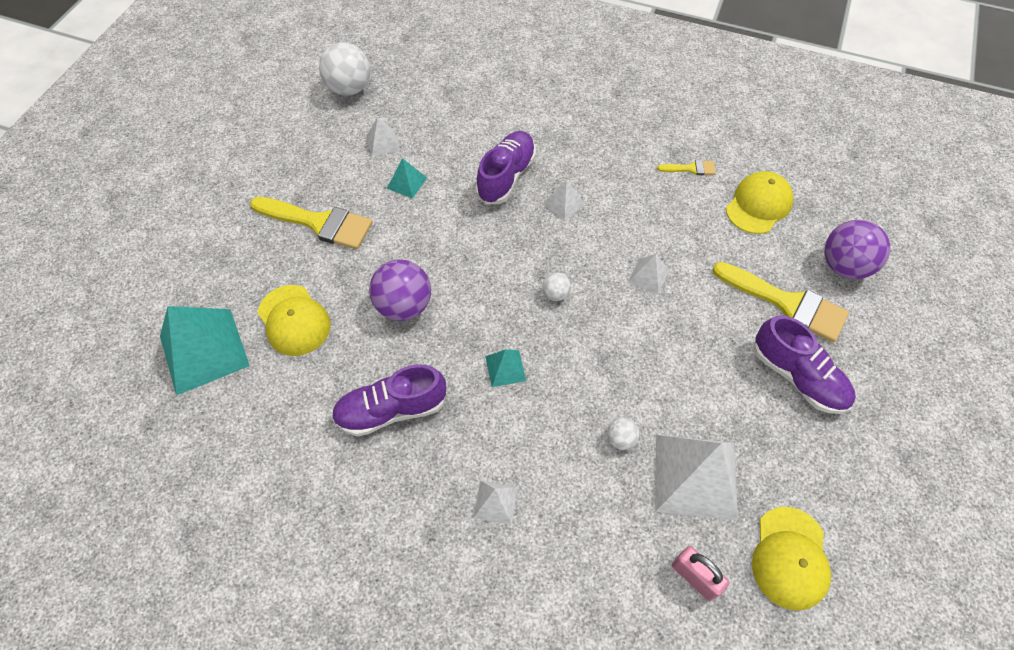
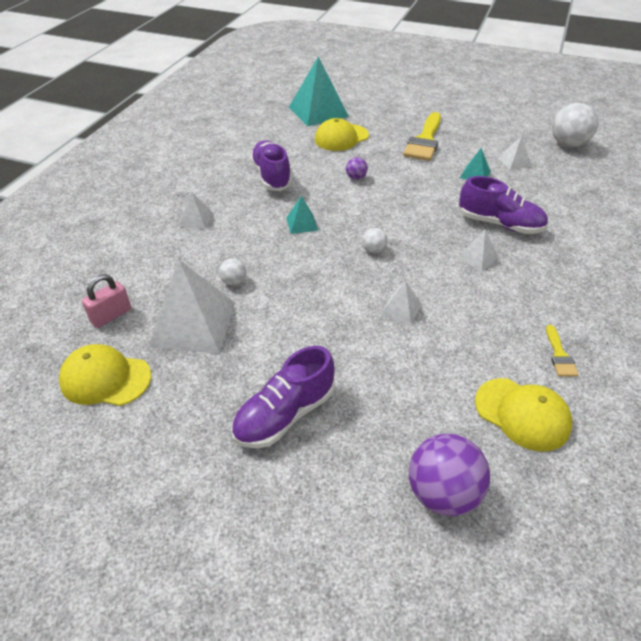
camera: 90 degrees right, 15 degrees down
(404, 306) = (356, 178): purple ball -> purple ball, size x0.48
(787, 303) = (378, 420): yellow brush -> none

